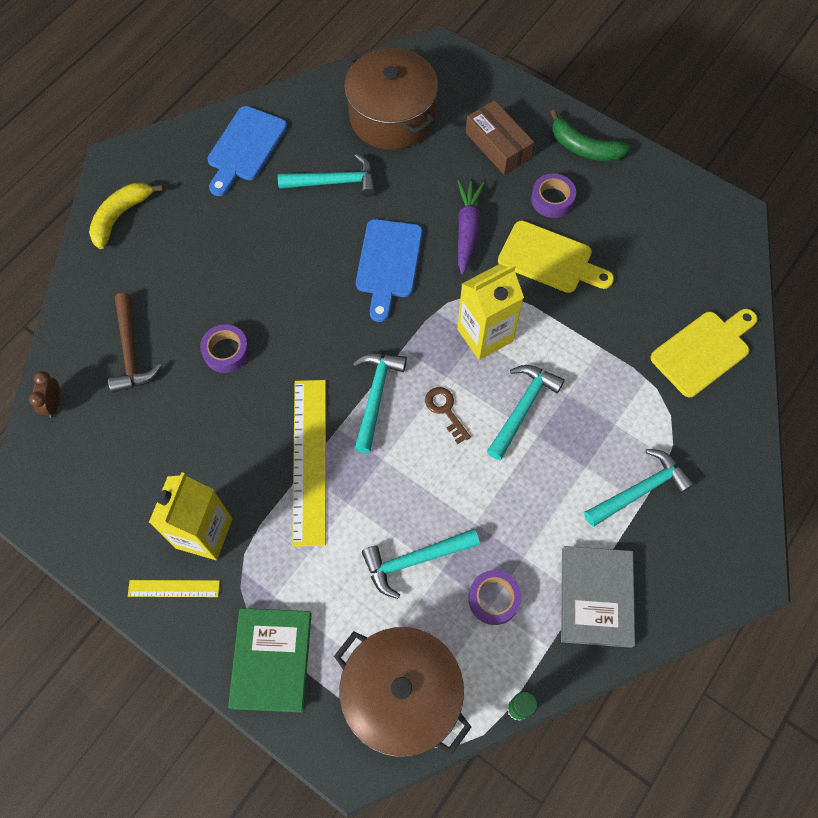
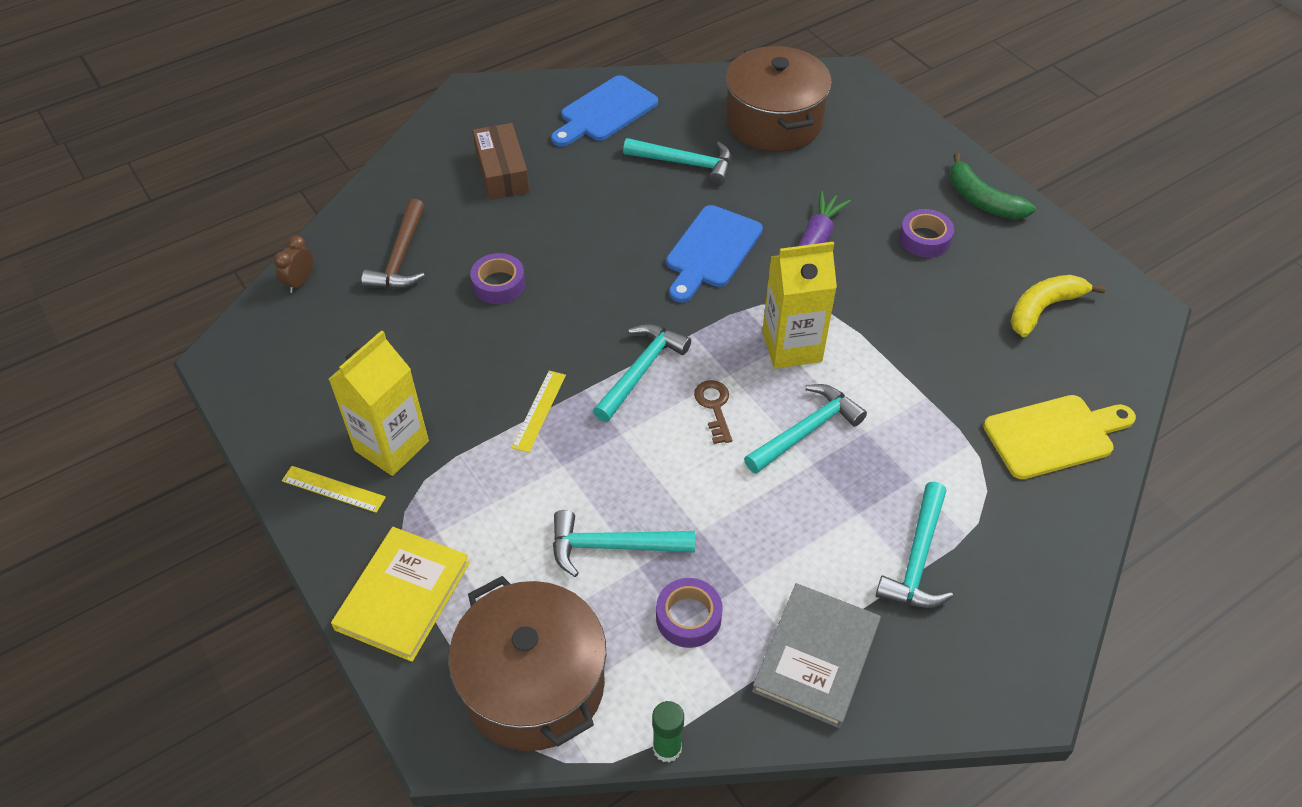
camera: 20 degrees right, 15 degrees down
(120, 216) = (450, 139): yellow banana -> yellow banana (1043, 309)
(271, 660) = (403, 595): green book -> yellow book
(309, 460) = (539, 410): yellow ruler -> yellow ruler, size x0.49
(498, 145) = (881, 174): brown box -> brown box (502, 172)
(550, 259) = (899, 294): yellow cutting board -> none
(640, 490) = (917, 558): turquoise hammer -> turquoise hammer turned 120 degrees clockwise

